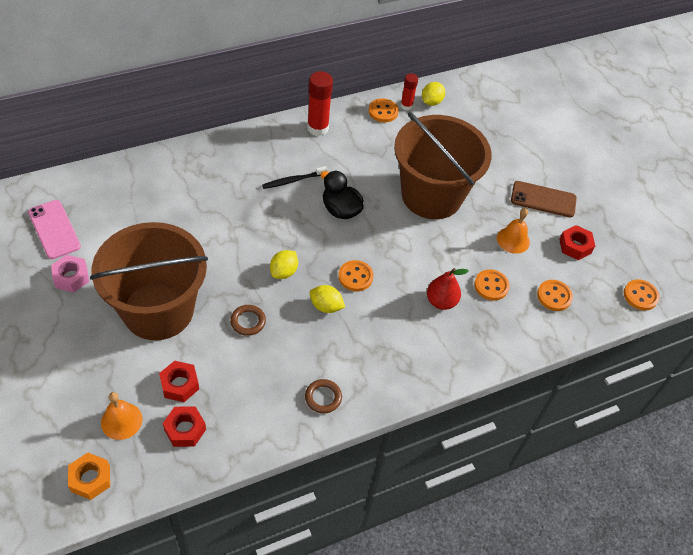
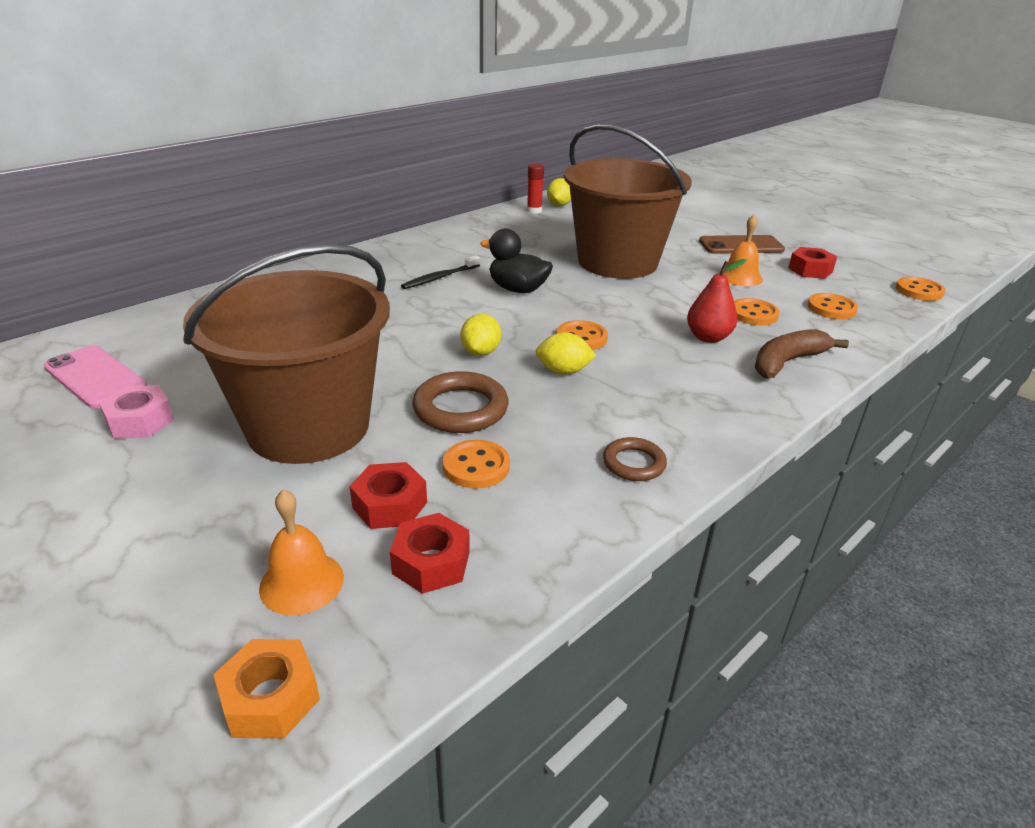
camera: 15 degrees left, 20 degrees down
(248, 321) = (460, 409): brown ring -> brown ring, size x1.66
(317, 128) = (443, 238): red glue stick -> none
(383, 111) = (511, 217): orange button -> orange button (476, 466)
(477, 342) = (787, 362): none -> brown banana

